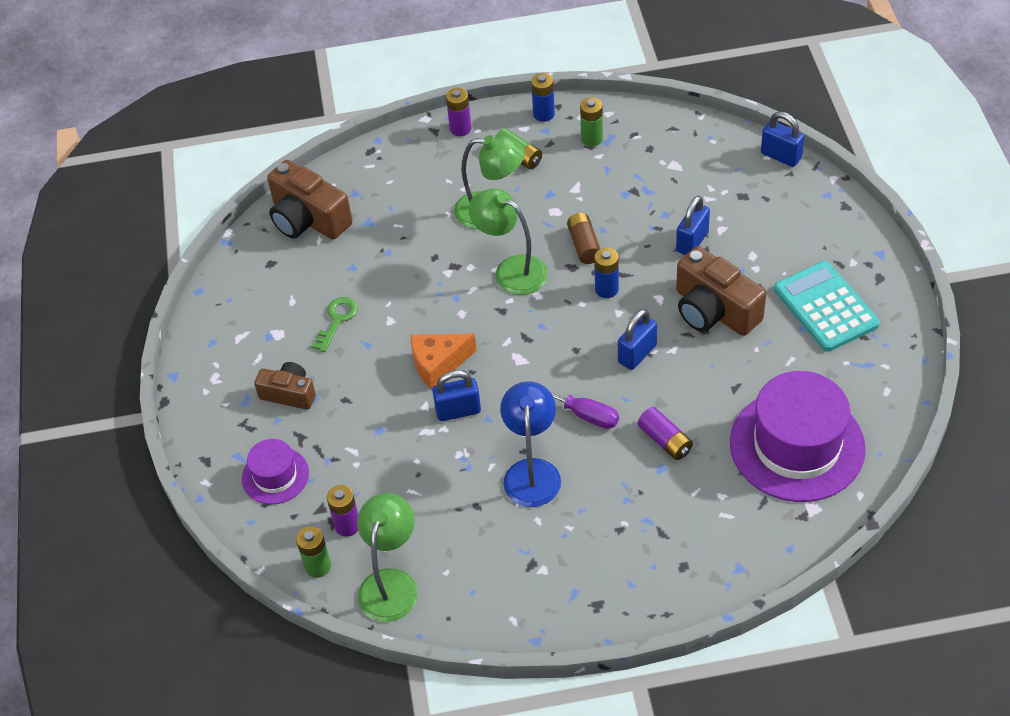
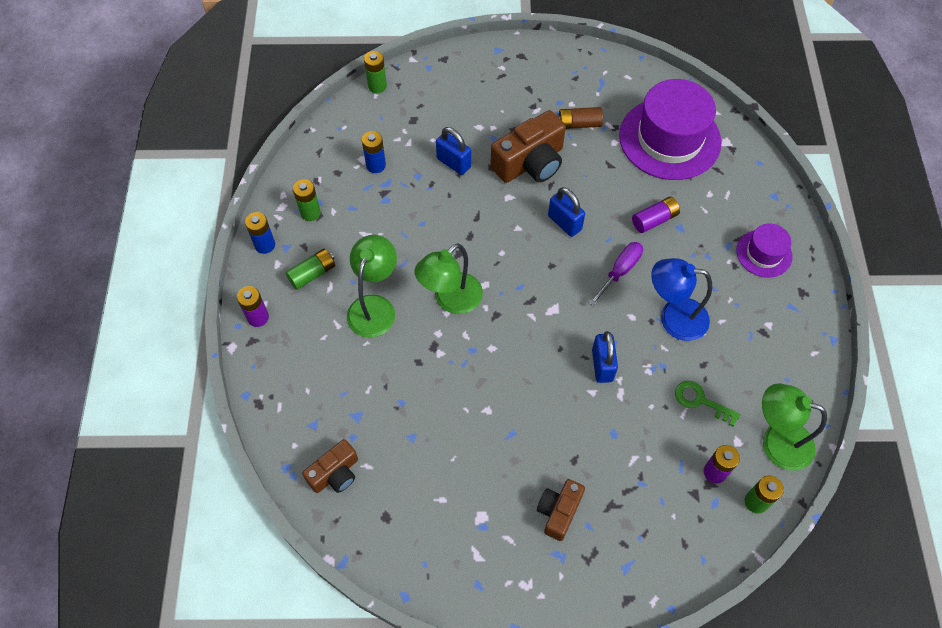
camera: 85 degrees left, 10 degrees up
(275, 476) = (654, 532): purple hat -> purple hat (764, 253)
(308, 219) = (335, 473): brown camera -> brown camera, size x0.60
(337, 320) = (476, 458): green key -> green key (700, 401)
(438, 364) = (547, 375): orange cheese -> none
(584, 245) = (436, 240): brown battery -> brown battery (579, 124)
(606, 289) = (490, 232): blue battery -> blue battery (376, 165)
(780, 156) = (377, 86): blue padlock -> green battery
(825, 307) = (542, 93): turquoise calculator -> none

